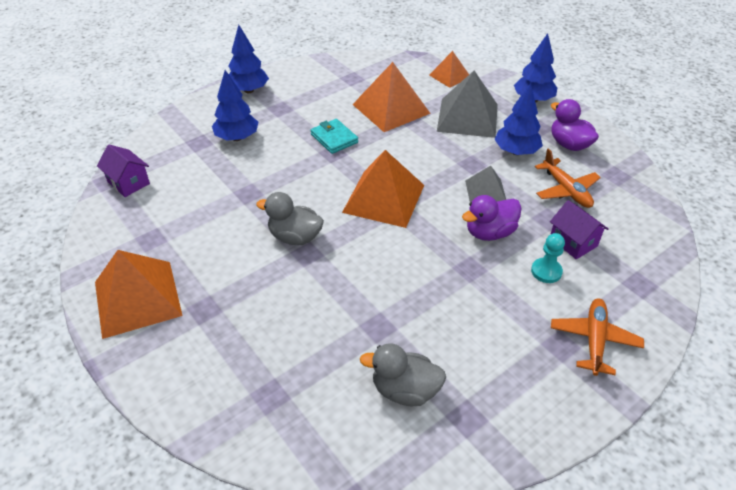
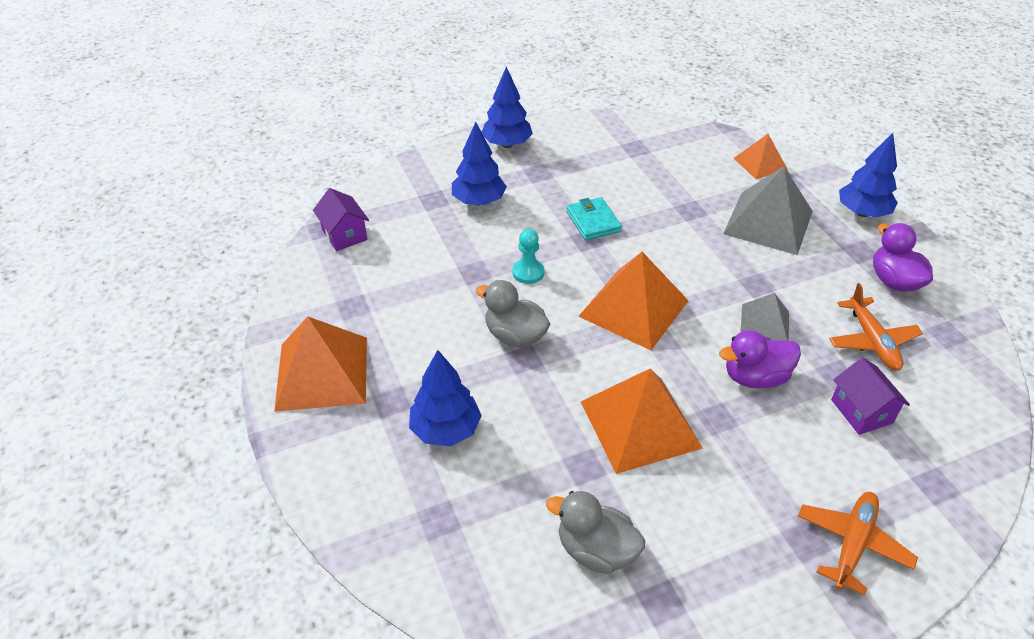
camera: 15 degrees right, 0 degrees up
(391, 109) = (673, 195): orange pyramid -> orange pyramid (640, 424)
(516, 151) = (819, 278): blue tree -> blue tree (446, 429)
(546, 271) = (814, 442): turquoise pawn -> turquoise pawn (528, 272)

